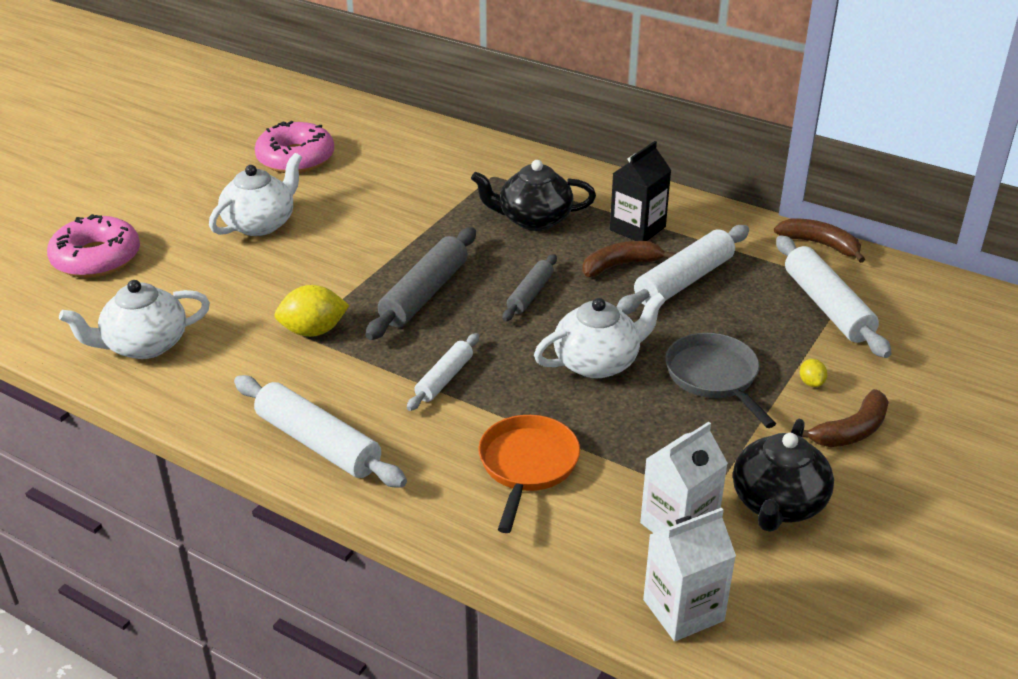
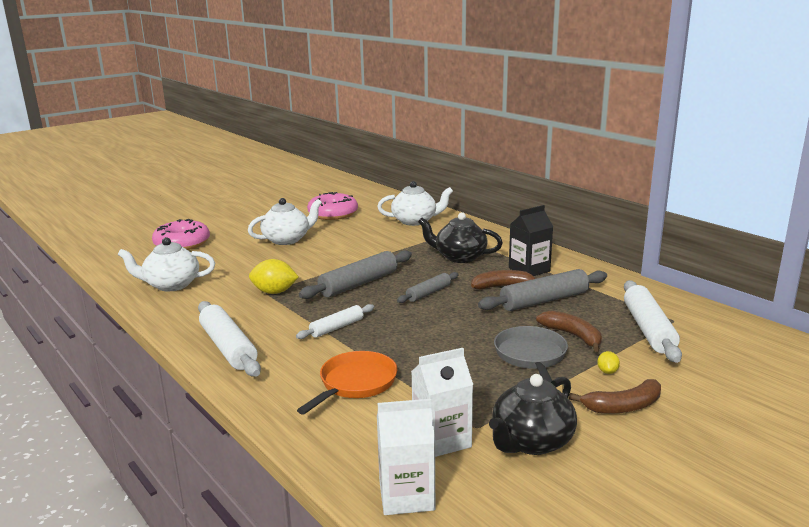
camera: 20 degrees right, 15 degrees down
(598, 362) = (449, 335): white teapot -> white teapot (415, 221)
(684, 281) = (544, 300): white rolling pin -> grey rolling pin
(820, 244) = (663, 294): brown banana -> brown banana (573, 336)

